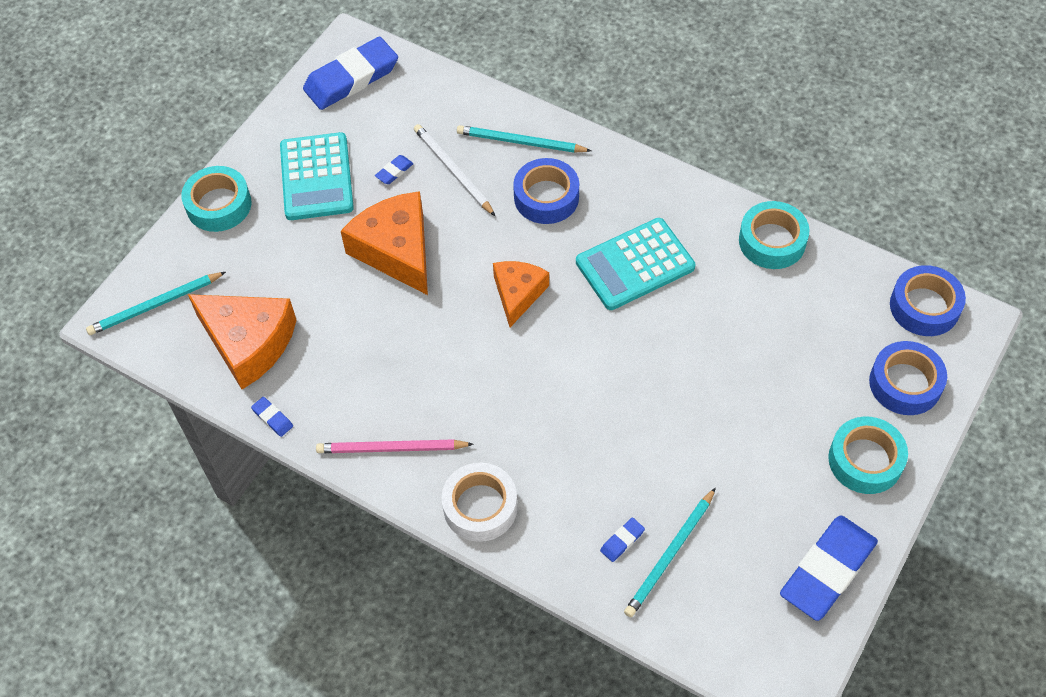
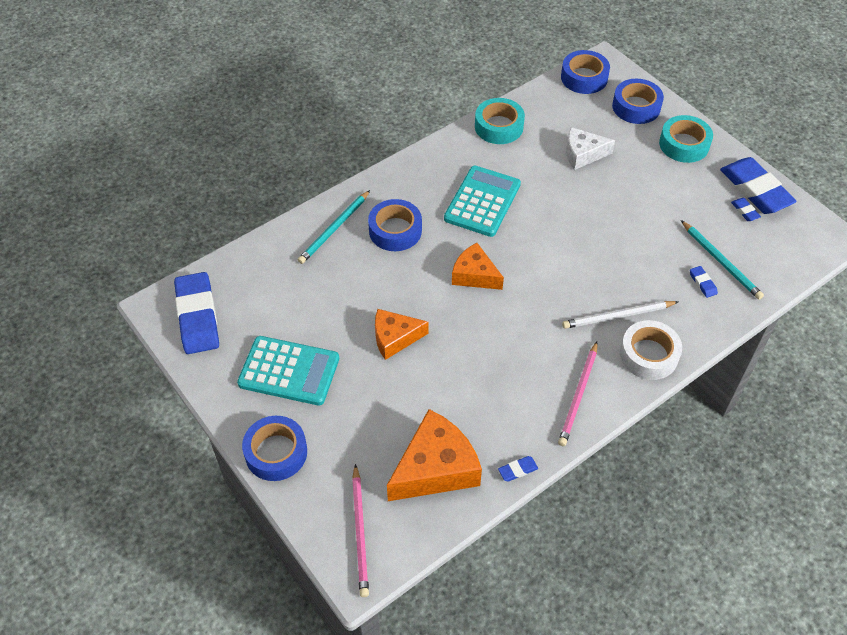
camera: 70 degrees left, 5 degrees down
(155, 305) = (360, 532): turquoise pencil -> pink pencil
(219, 205) = (276, 452): turquoise tape -> blue tape
(394, 171) = (315, 316): blue eraser -> blue eraser (745, 211)
(396, 250) = (395, 338): orange cheese -> orange cheese, size x0.63
(453, 171) = (337, 278): white pencil -> white pencil (617, 316)
(635, 265) = (482, 202): turquoise calculator -> turquoise calculator turned 150 degrees counterclockwise
(776, 346) = (583, 154): none -> white cheese

